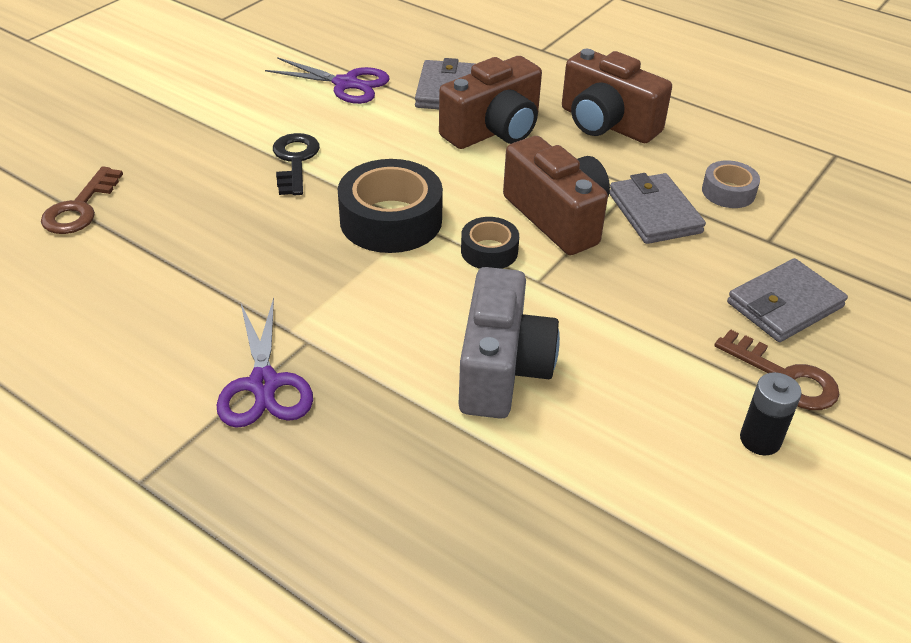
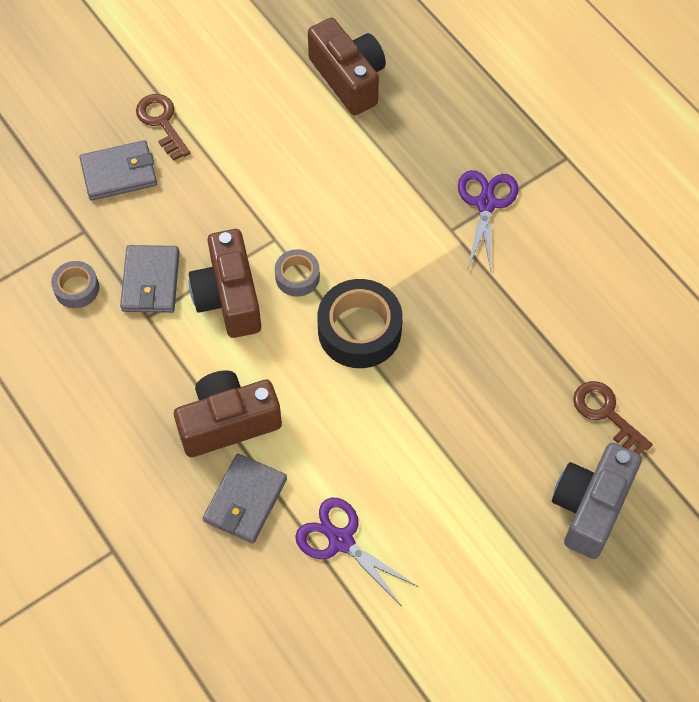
camera: 160 degrees left, 20 degrees up
(80, 208) = (606, 414): brown key -> brown key turned 75 degrees counterclockwise
(295, 161) = (419, 428): black key -> none
(489, 251) = (297, 277): black tape -> grey tape
(502, 369) = (333, 175): grey camera -> grey camera (590, 507)
(607, 124) = (121, 404): brown camera -> brown camera (348, 78)
(760, 440) = (207, 89): black battery -> none

